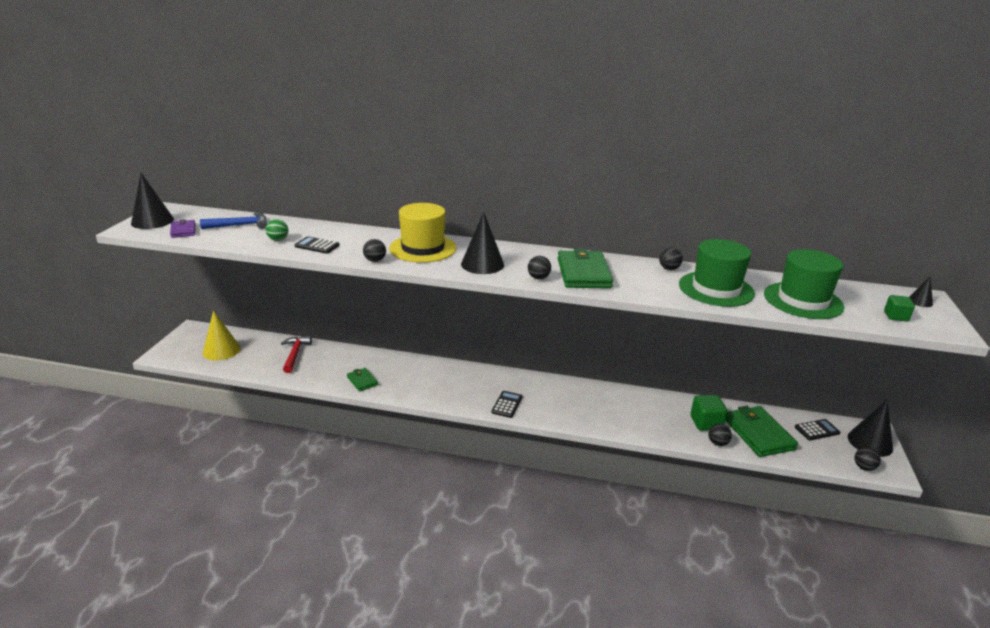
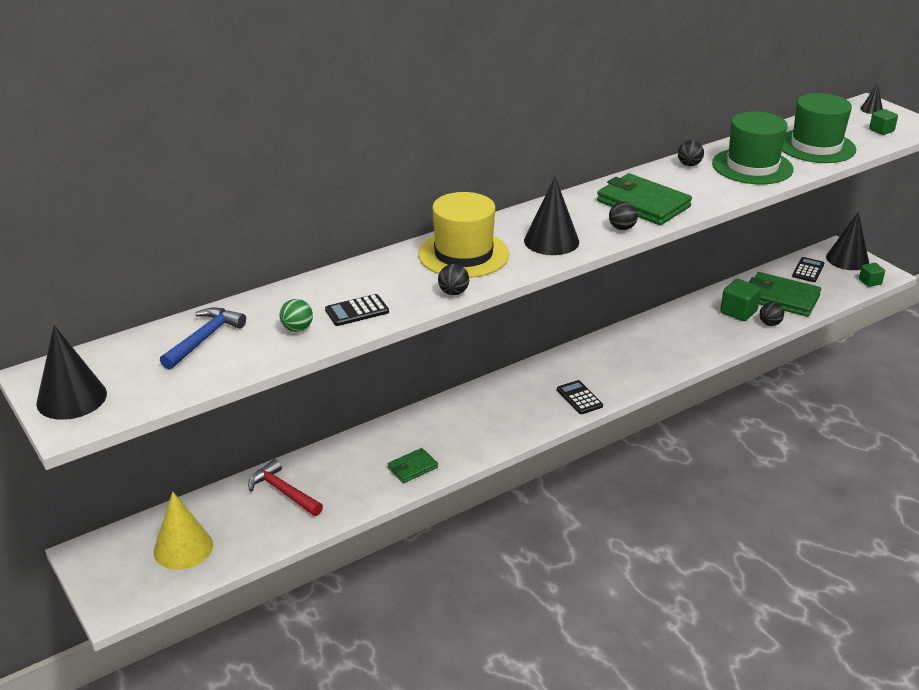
camera: 45 degrees left, 5 degrees up
(183, 231) = (152, 384): purple wallet -> none
(362, 381) = (412, 468): green wallet -> green wallet turned 45 degrees counterclockwise
(863, 467) = (870, 282): black ball -> green cube

